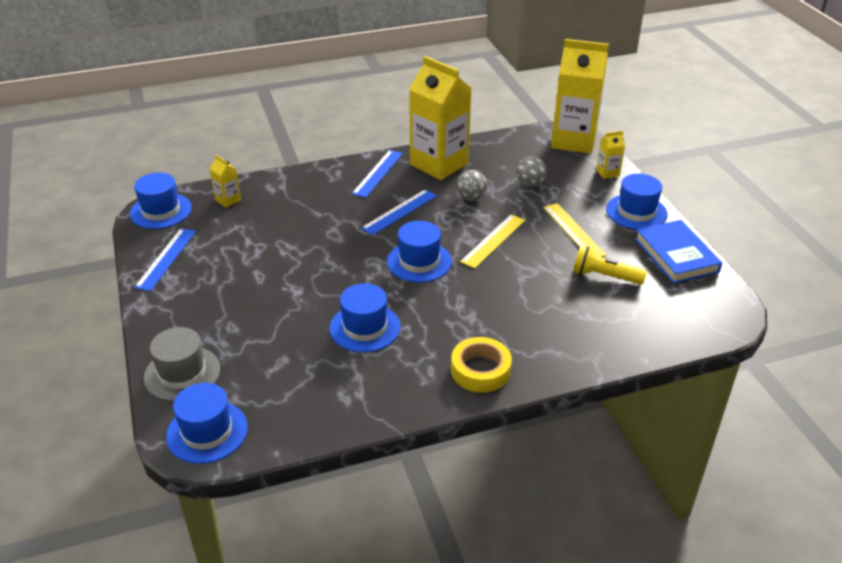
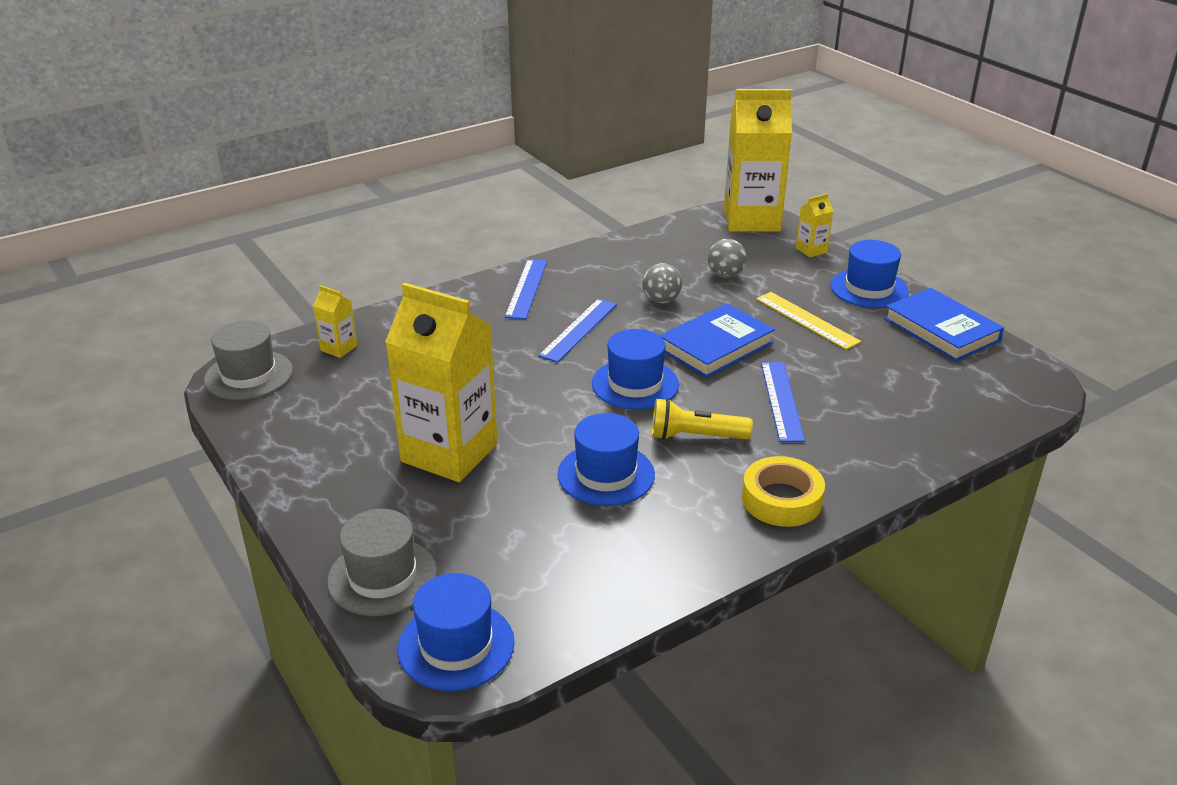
camera: 15 degrees left, 5 degrees down
(161, 211) = (248, 375): blue hat -> grey hat
(166, 259) = (286, 434): blue ruler -> blue ruler (782, 401)
(439, 164) = (600, 267): yellow carton -> yellow carton (449, 453)
(493, 241) = (715, 346): yellow ruler -> blue book
(604, 276) = (871, 366): yellow flashlight -> yellow flashlight (695, 437)

